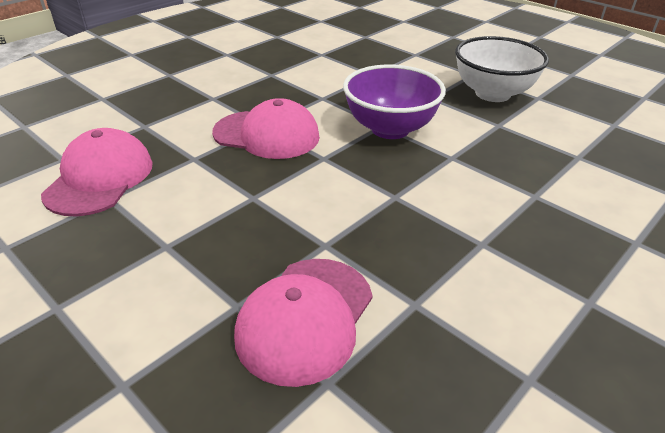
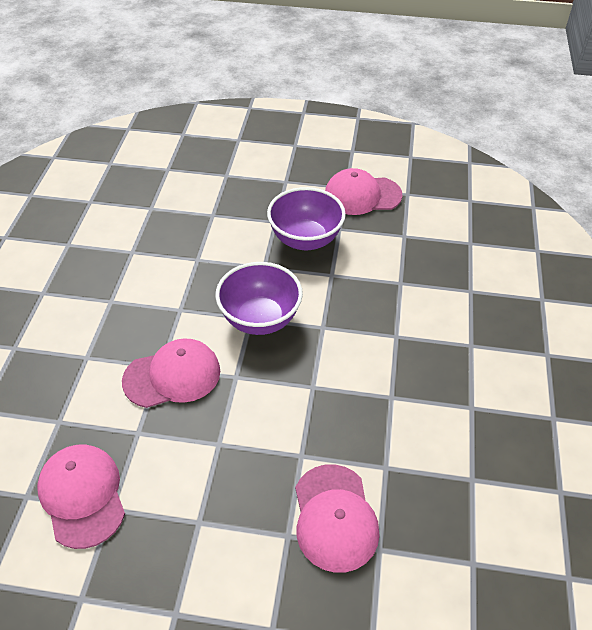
camera: 35 degrees left, 10 degrees up
(492, 94) = (305, 240): white bowl -> purple bowl
(586, 84) = (362, 195): none -> pink cap

